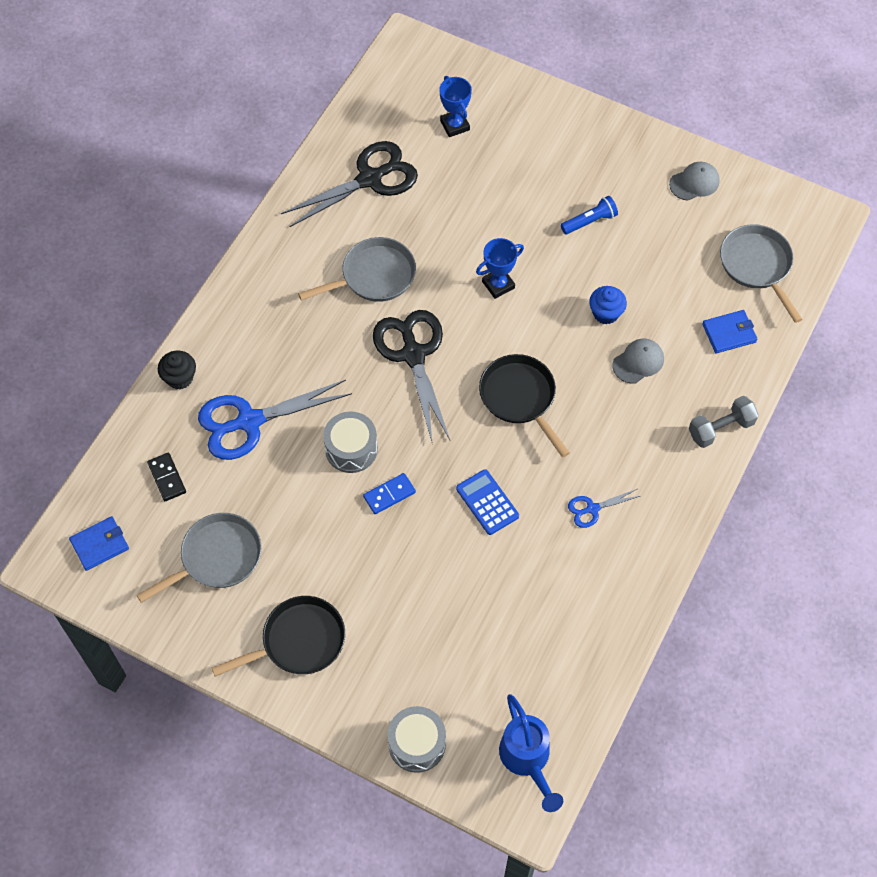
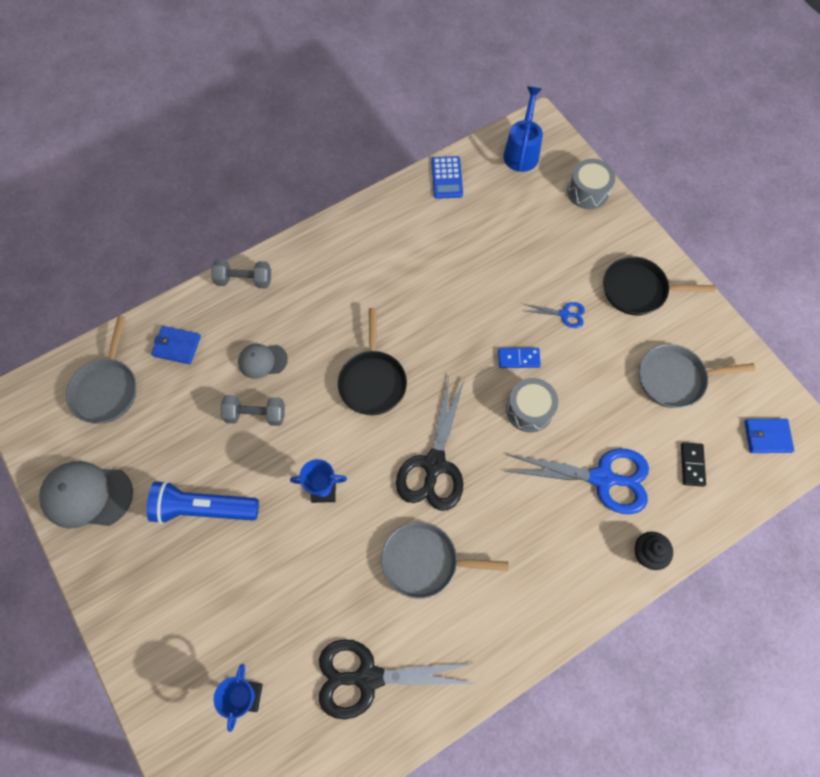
camera: 150 degrees left, 5 degrees up
(487, 502) = (449, 315): blue calculator -> blue calculator (447, 178)
(590, 221) = (203, 508): blue flashlight -> blue flashlight, size x1.78
(592, 509) = (377, 273): blue scissors -> blue scissors (564, 314)
(606, 313) = (255, 415): blue cupcake -> grey dumbbell
(694, 182) = (87, 495): grey cap -> grey cap, size x1.72

